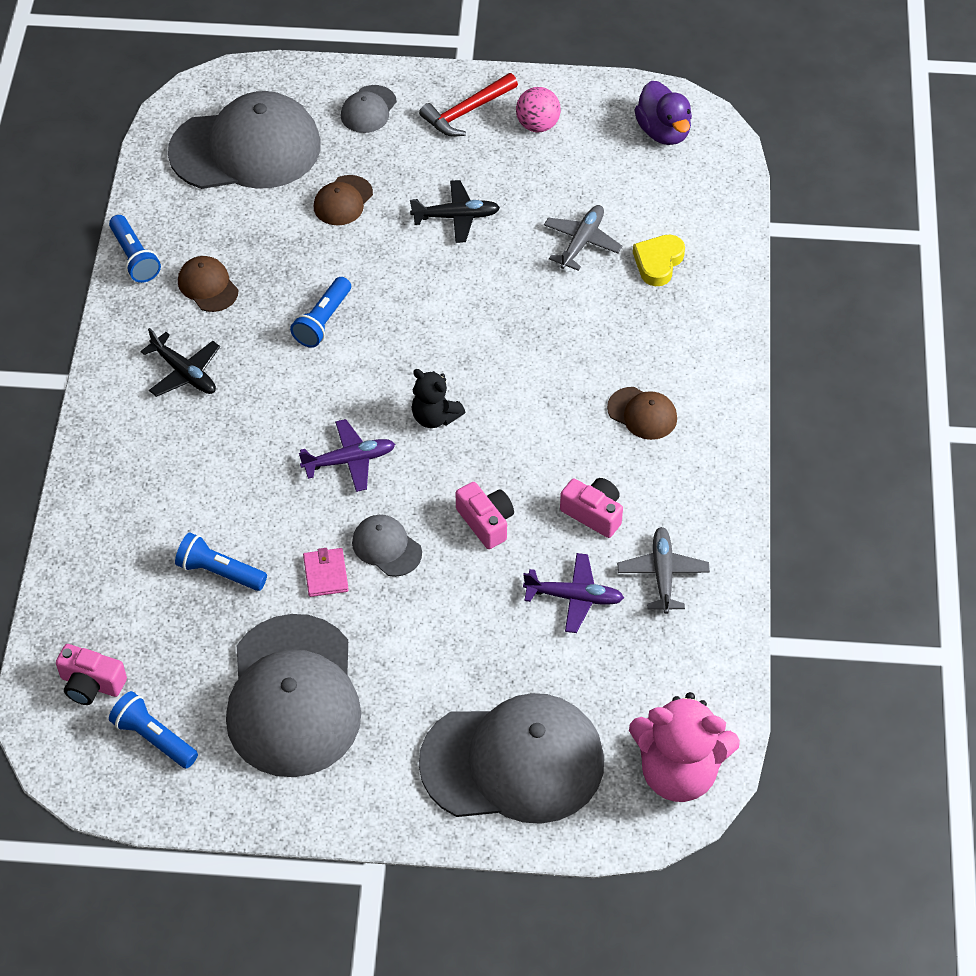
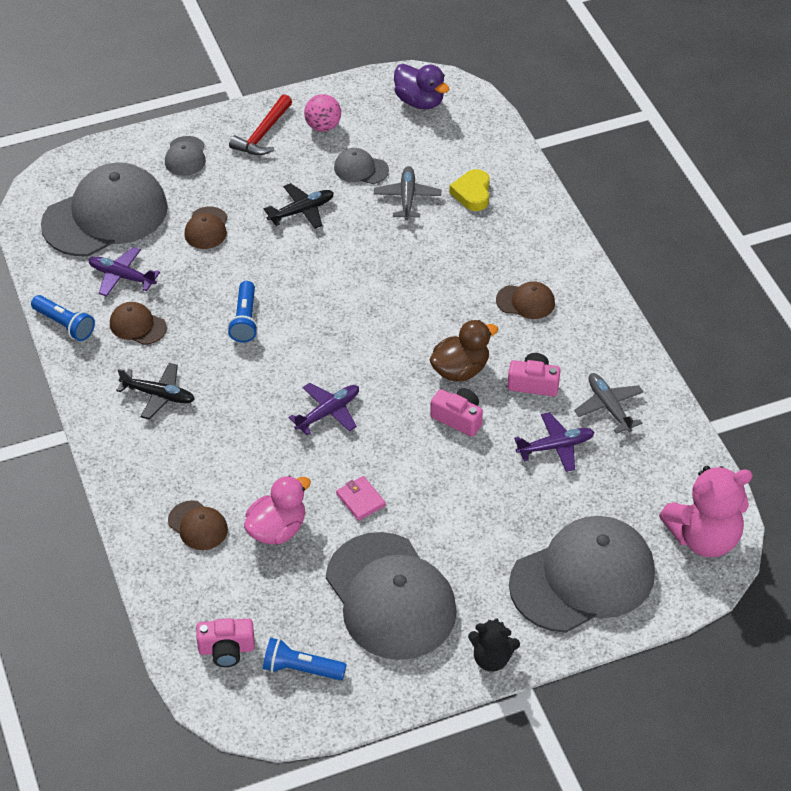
camera: 25 degrees left, 5 degrees down
(141, 535) = (198, 525): none -> brown cap
(219, 572) = (277, 529): blue flashlight -> pink duck
(223, 224) = (121, 276): none -> purple plane
(386, 547) = (395, 463): grey cap -> grey cap (361, 169)
(435, 417) = (374, 358): black teddy bear -> black teddy bear (491, 658)
(521, 466) = (460, 370): none -> brown duck

